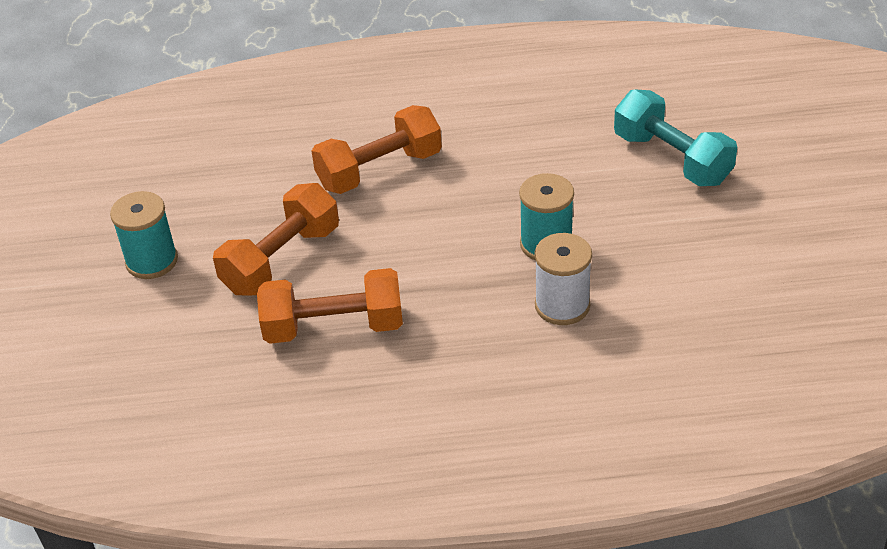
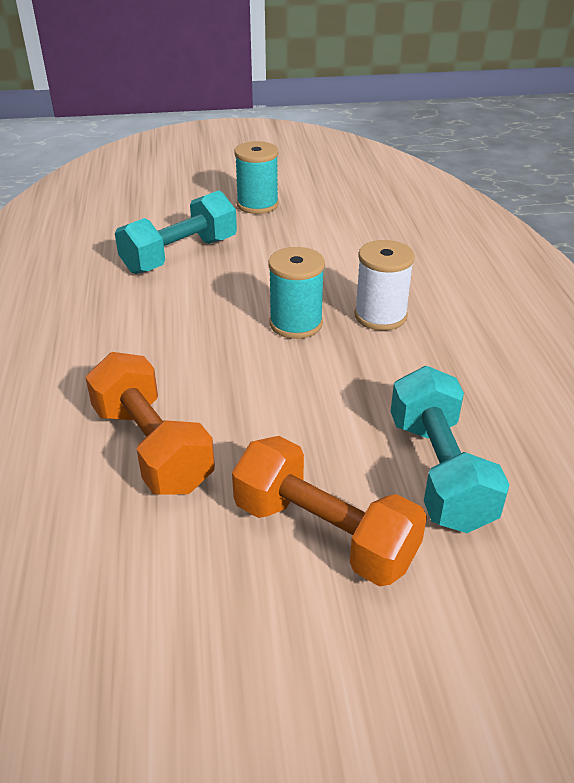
camera: 95 degrees left, 5 degrees down
(152, 261) = (332, 710): turquoise spool -> turquoise spool (257, 205)
(334, 327) = (439, 472): orange dumbbell -> turquoise dumbbell

